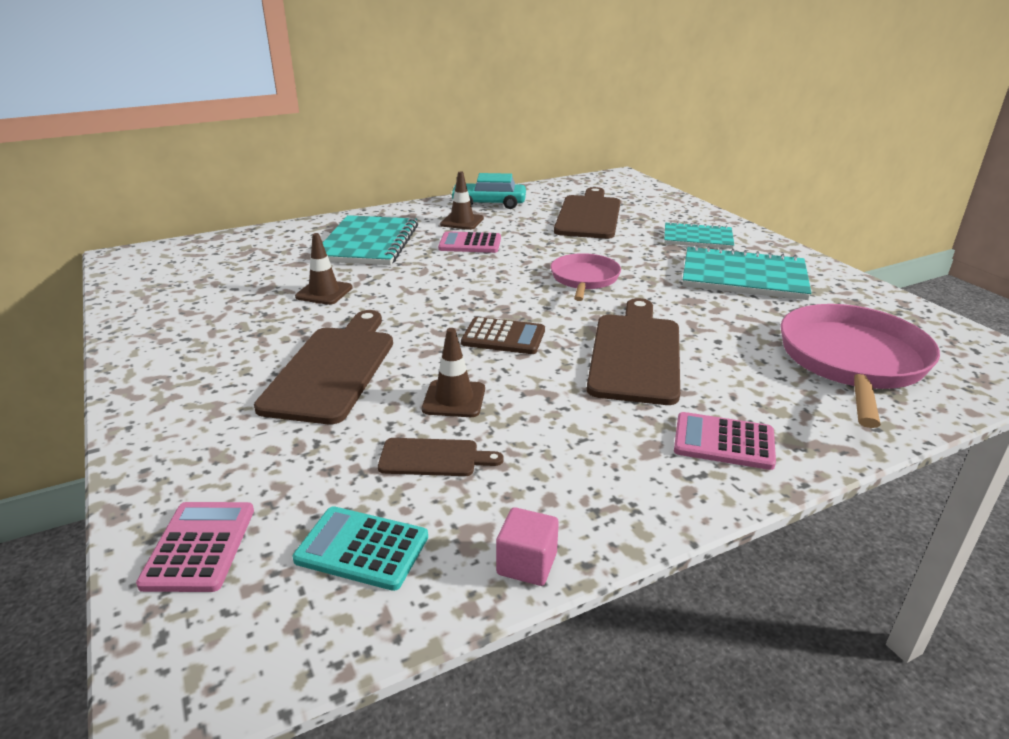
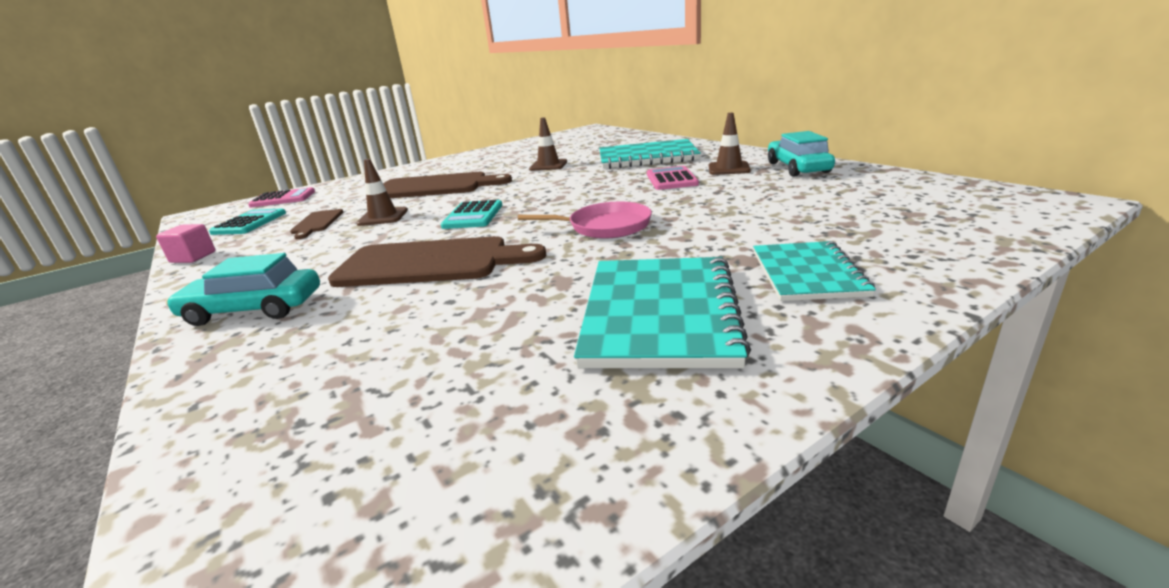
camera: 85 degrees right, 5 degrees down
(503, 337) = (473, 216): brown calculator -> turquoise calculator
(589, 215) = (820, 206): brown cutting board -> none
(723, 442) = (253, 309): pink calculator -> turquoise car
(852, 361) = (364, 401): pink pan -> none

